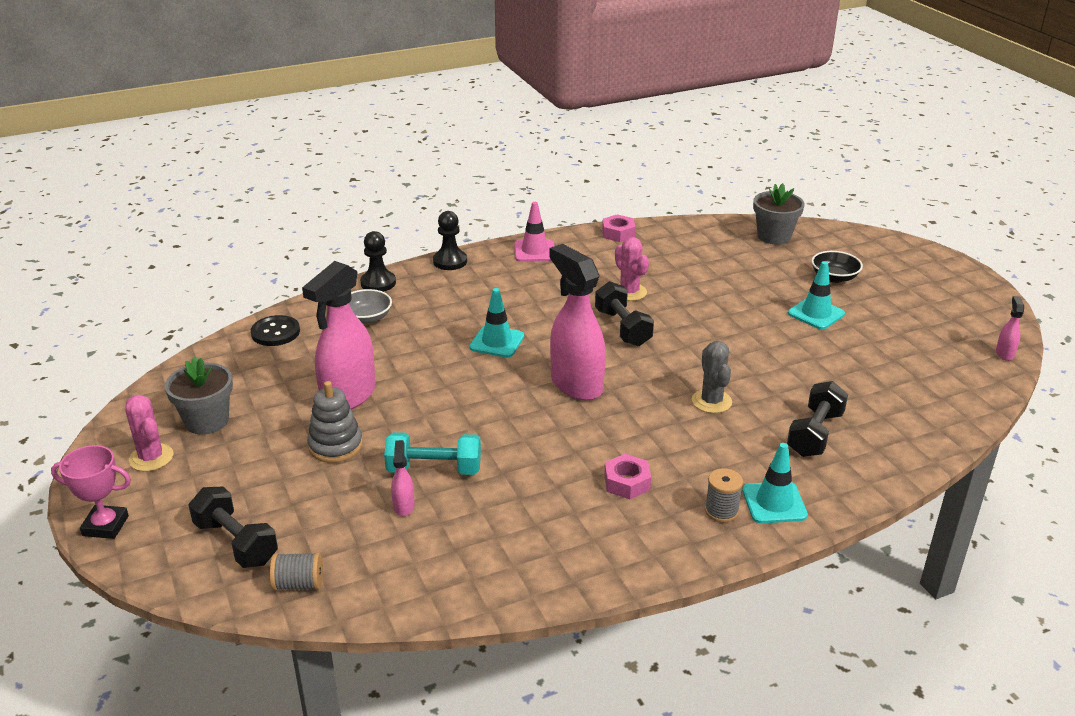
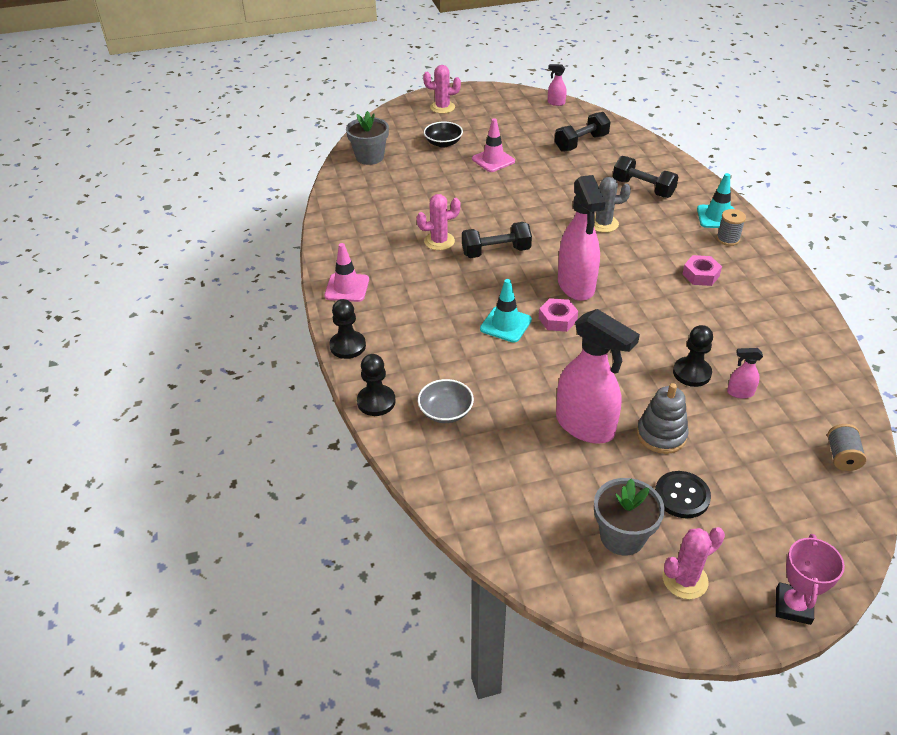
camera: 80 degrees left, 10 degrees up
(236, 543) = (800, 500): black dumbbell -> black dumbbell (581, 143)
(275, 332) = (460, 486): black button -> black button (682, 496)
(434, 469) = (691, 373): turquoise dumbbell -> black pawn
(576, 384) = (576, 286): pink spray bottle -> pink spray bottle turned 75 degrees counterclockwise
(618, 233) = (332, 234): pink nut -> pink nut (557, 319)
(816, 314) = (493, 160): turquoise traffic cone -> pink traffic cone
(921, 269) = (442, 107): none -> pink cactus

